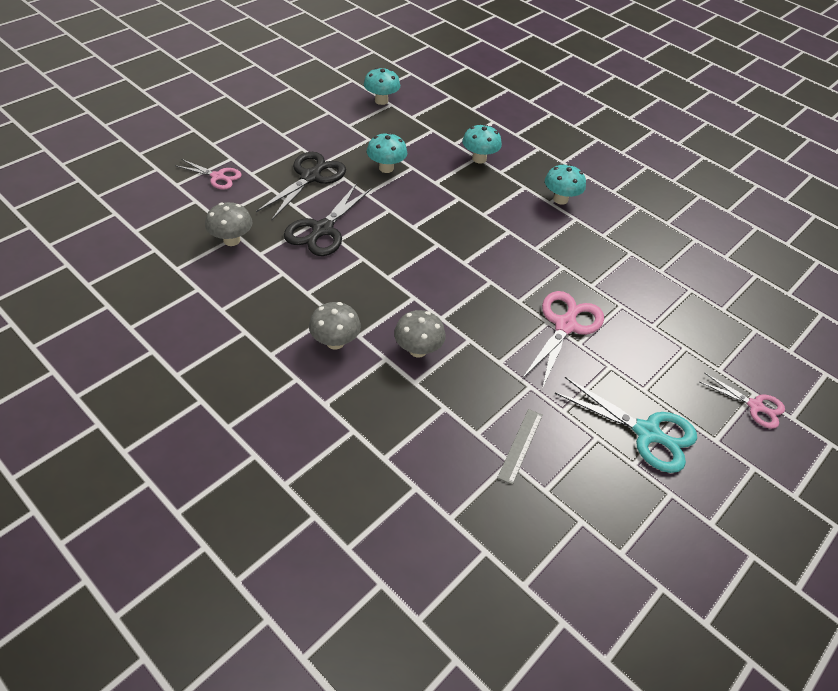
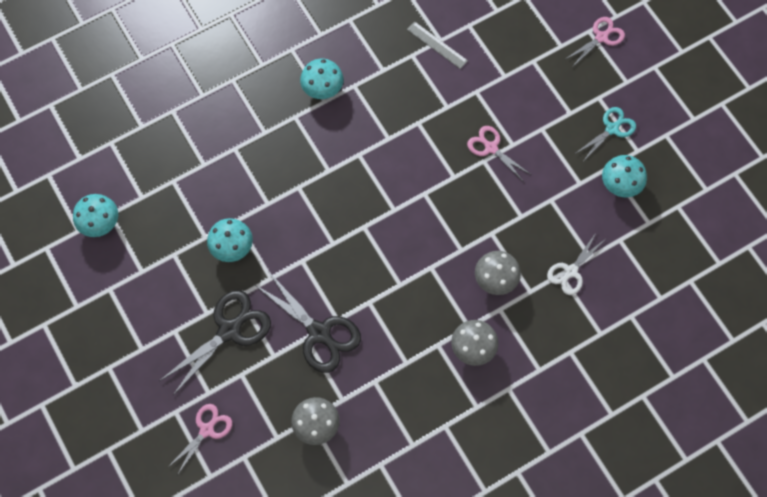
camera: 70 degrees left, 20 degrees up
(311, 177) = (230, 330): black scissors -> black scissors turned 90 degrees clockwise
(451, 417) = (570, 272): none -> white scissors
(479, 159) = (238, 147): turquoise mushroom -> turquoise mushroom (620, 185)
(520, 445) = (607, 227): grey ruler -> grey ruler (437, 45)
(565, 325) = (490, 147): pink scissors -> pink scissors, size x0.61
(647, 433) = (612, 129): turquoise scissors -> turquoise scissors, size x0.61

